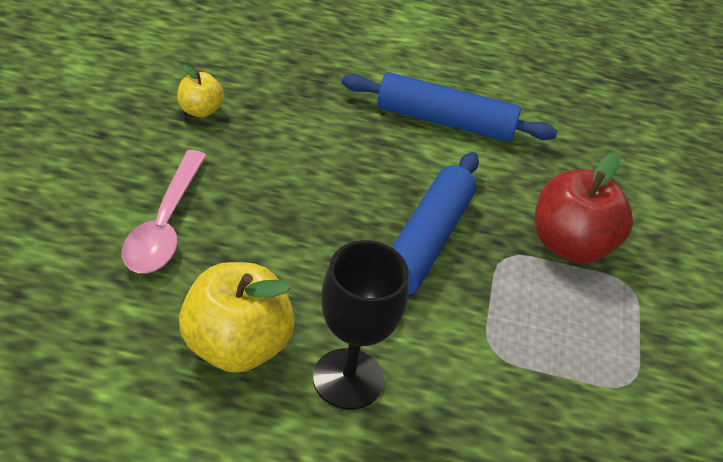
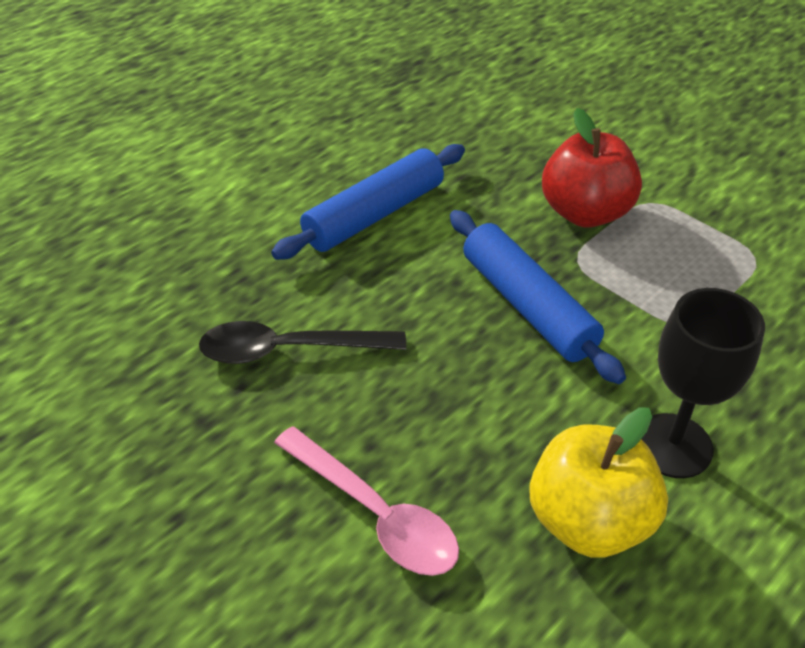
camera: 50 degrees left, 0 degrees up
(200, 110) = (209, 402): yellow apple -> none
(273, 128) = (288, 350): none -> black spoon

